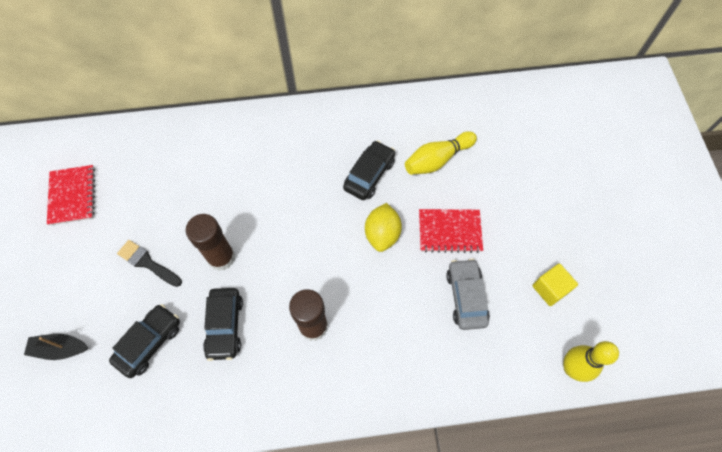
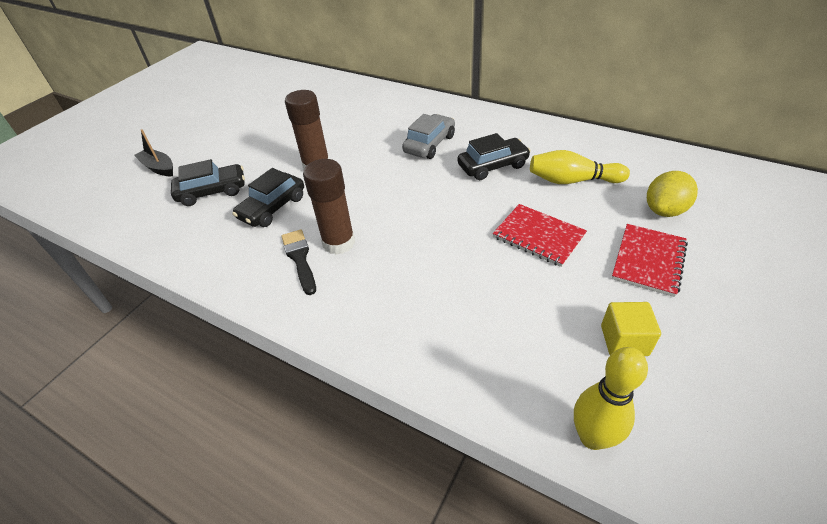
camera: 40 degrees right, 20 degrees down
(72, 196) = (261, 97): red notebook -> red notebook (648, 261)
(147, 263) = (264, 148): black brush -> black brush (300, 258)
(382, 234) = (466, 209): yellow lemon -> yellow lemon (664, 210)
(466, 297) = (509, 295): grey car -> grey car (429, 144)

